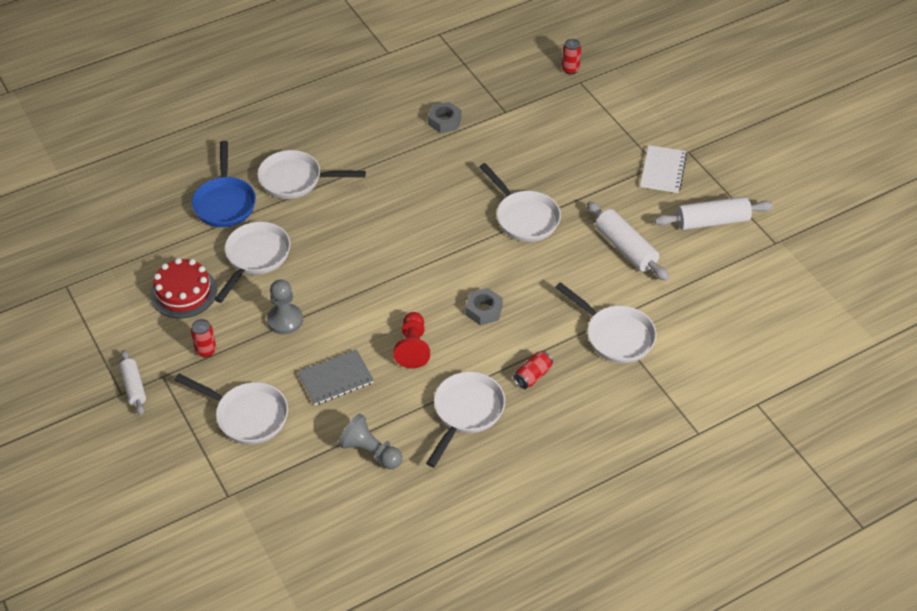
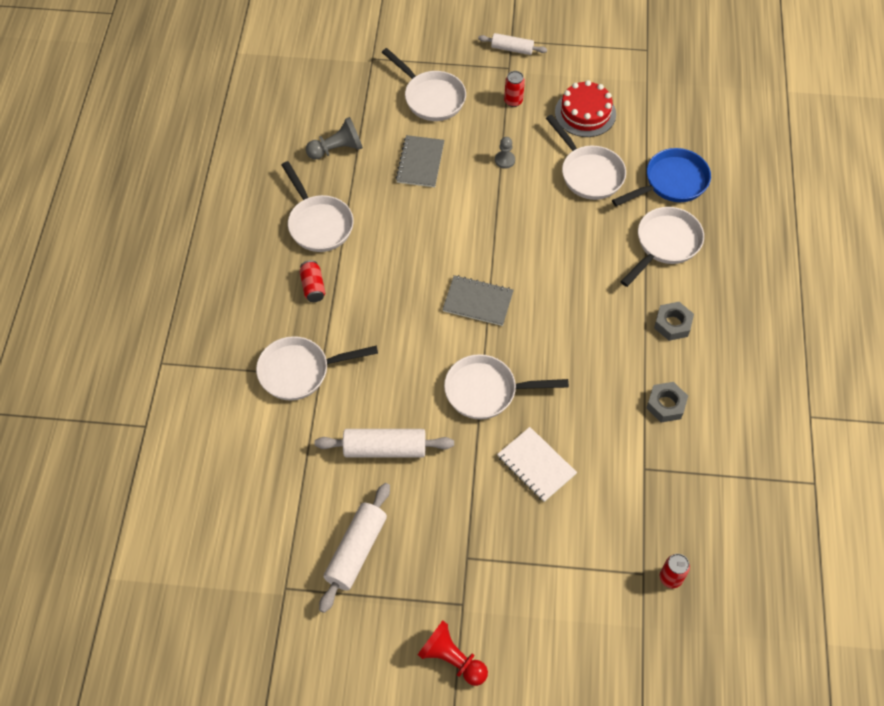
camera: 125 degrees right, 10 degrees up
(225, 202) = (671, 182): blue pan -> blue pan turned 120 degrees clockwise
(247, 415) = (431, 97): white pan -> white pan turned 105 degrees counterclockwise
(285, 320) = (504, 160): grey pawn -> grey pawn, size x0.62
(413, 347) = (409, 225): red pawn -> red pawn (452, 659)
(450, 262) = (478, 302): none -> grey notebook
(484, 310) = (406, 294): grey nut -> grey nut (672, 324)
(663, 170) = (455, 557): white notebook -> white notebook (536, 465)

